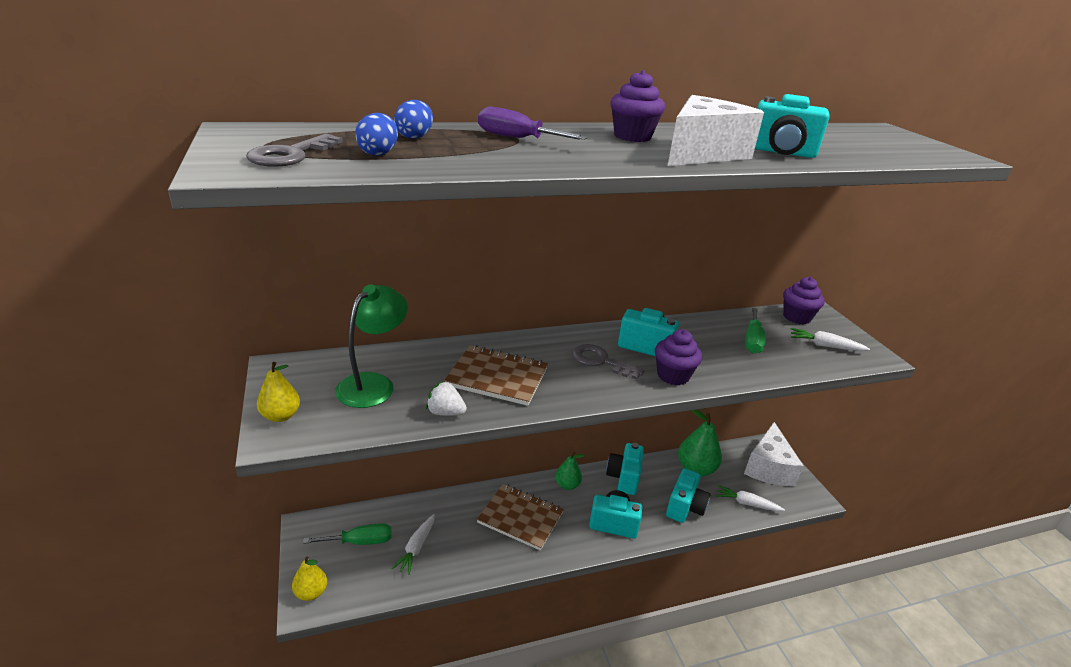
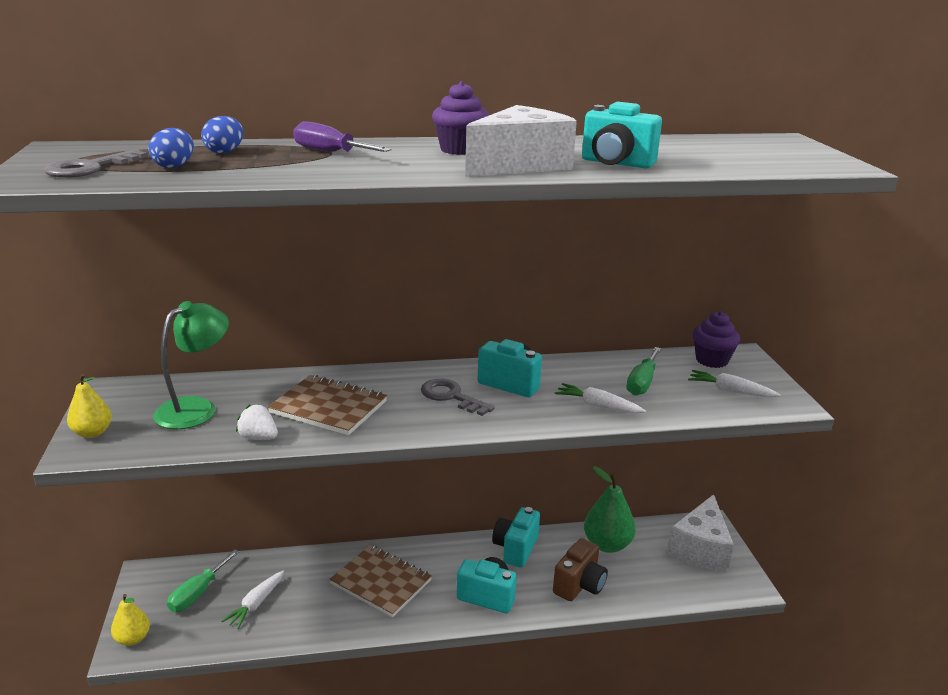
camera: 10 degrees right, 5 degrees down
(360, 542) = (198, 593): green screwdriver -> green screwdriver turned 120 degrees clockwise
(567, 485) = (446, 552): green pear -> none
(673, 376) = (527, 414): purple cupcake -> none
(685, 507) = (579, 585): turquoise camera -> brown camera
(747, 503) = (658, 586): white carrot -> white carrot (598, 406)

